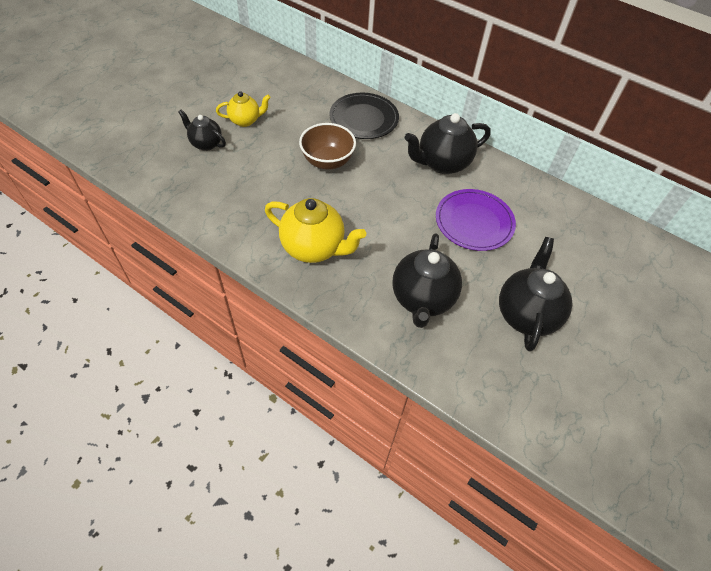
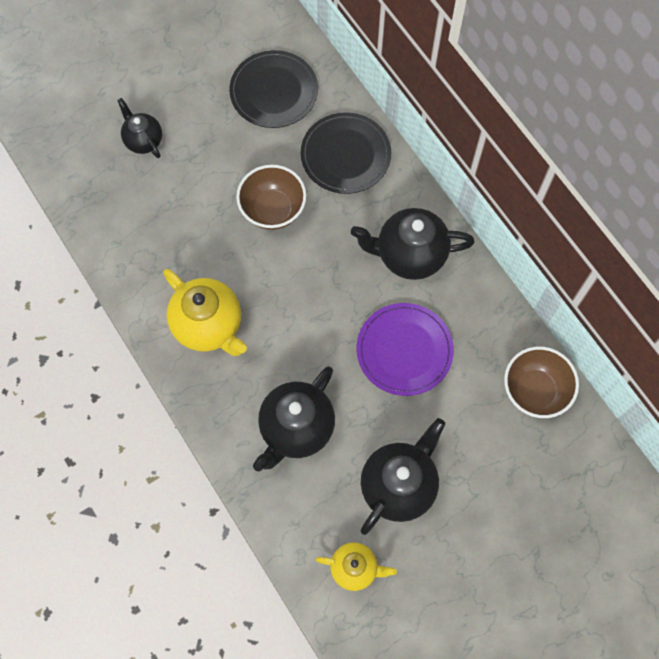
camera: 25 degrees right, 15 degrees up
(245, 120) = (201, 117): yellow teapot -> yellow teapot (355, 568)
(293, 95) = (274, 91): none -> black plate
(581, 220) = (534, 391): none -> brown bowl

